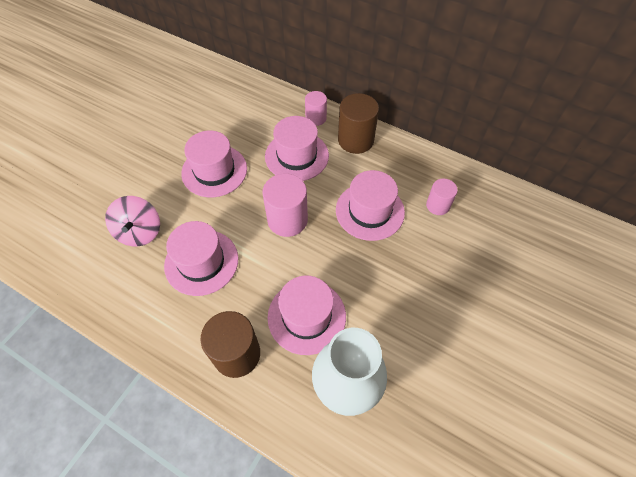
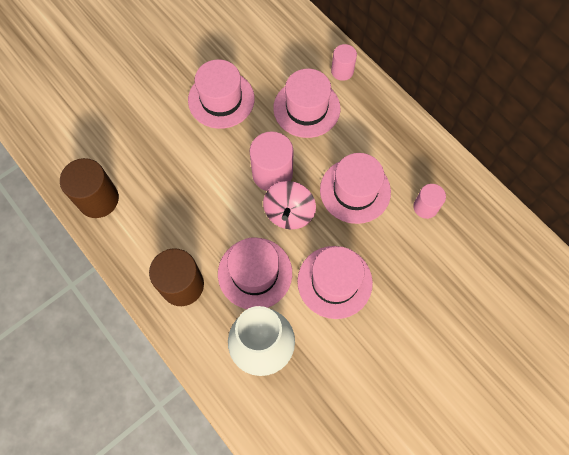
camera: 20 degrees right, 10 degrees up
(140, 232) = (134, 141): pink spinning top -> pink spinning top (289, 213)
(201, 262) = (179, 189): pink hat -> pink hat (334, 282)
(355, 140) = (373, 109): brown cylinder -> brown cylinder (98, 199)

